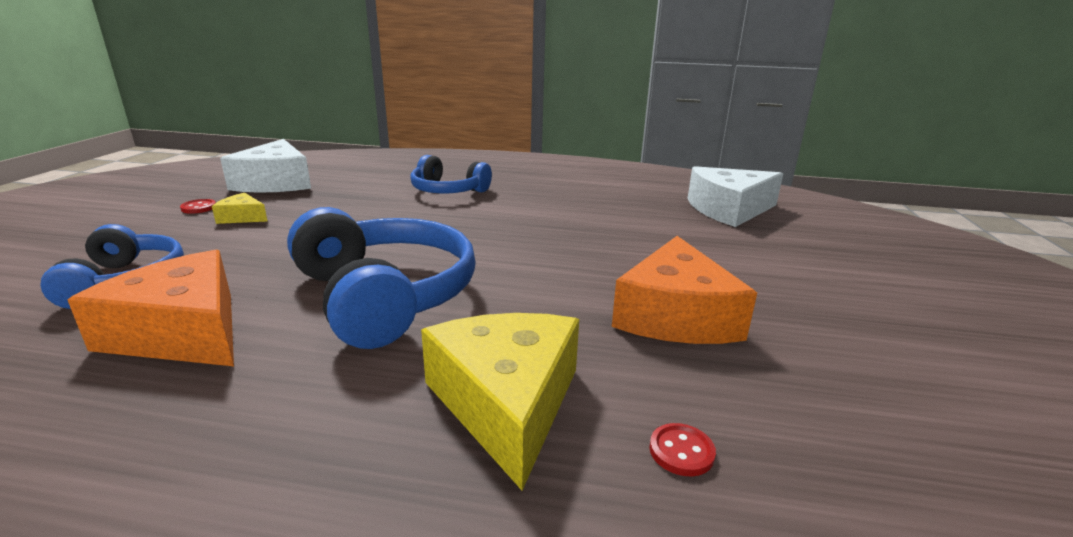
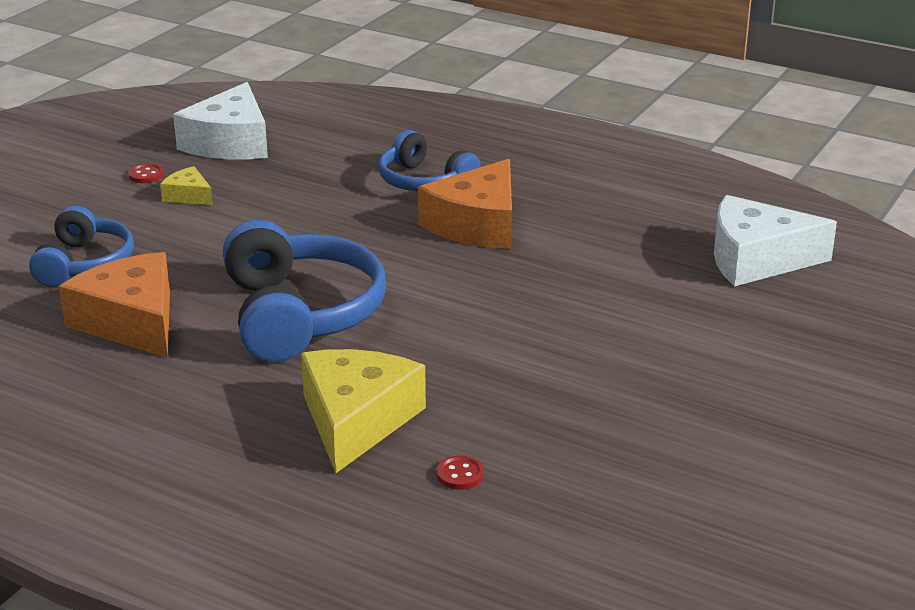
camera: 20 degrees right, 5 degrees up
(675, 315) = (554, 378): orange cheese -> orange cheese (477, 224)

